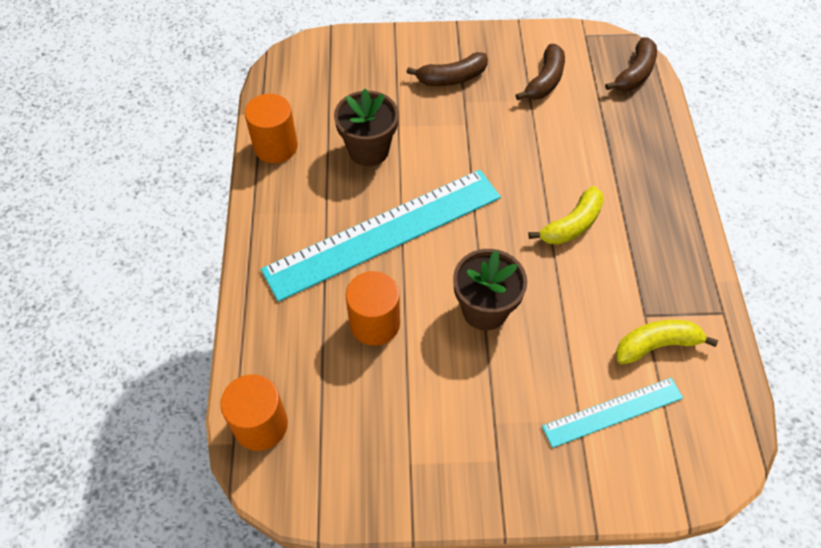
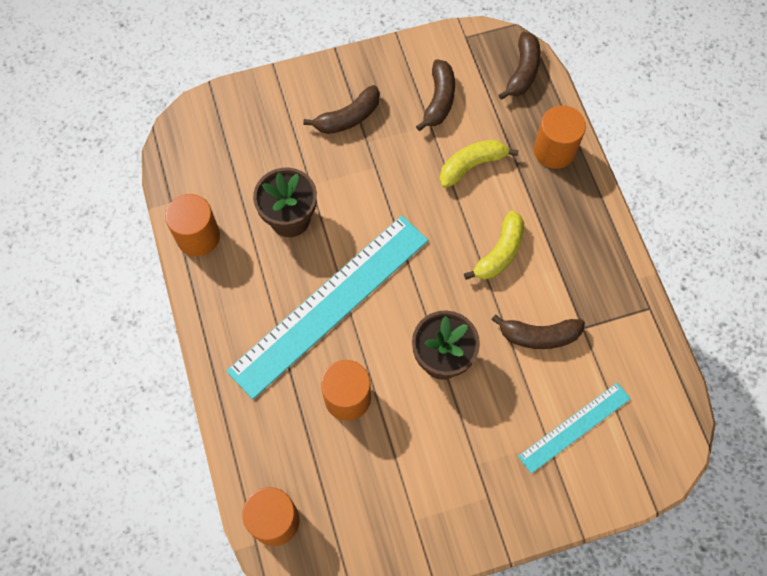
camera: 15 degrees left, 10 degrees up
(594, 311) = (539, 336): none -> brown banana
(651, 146) = (554, 150): none -> orange cylinder
(656, 345) = (599, 354): yellow banana -> yellow banana (472, 165)

